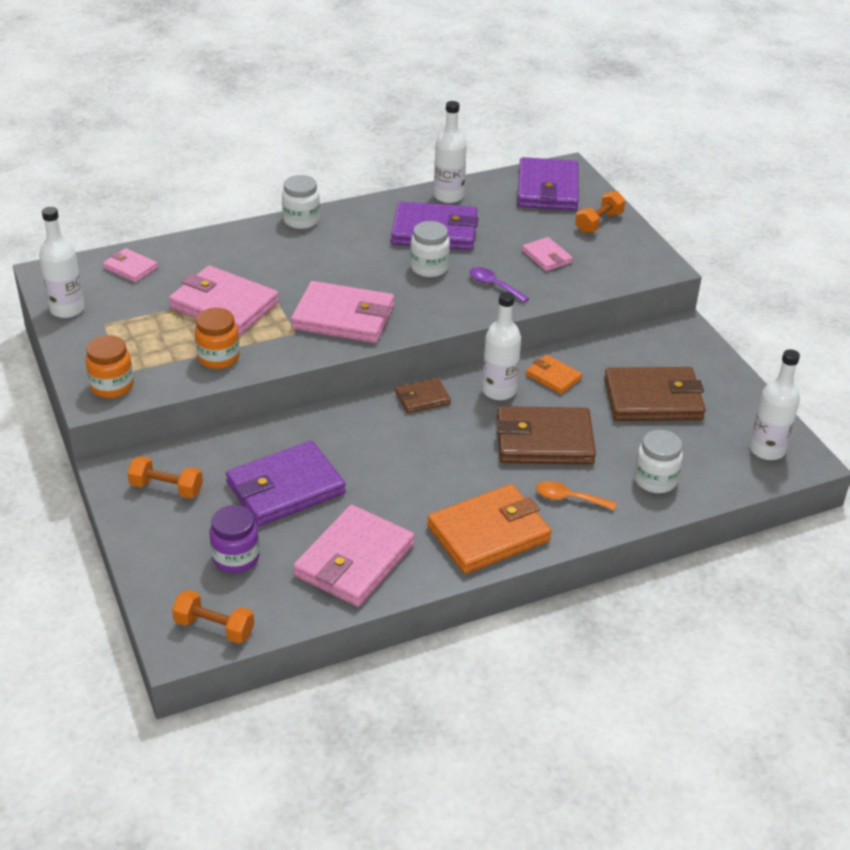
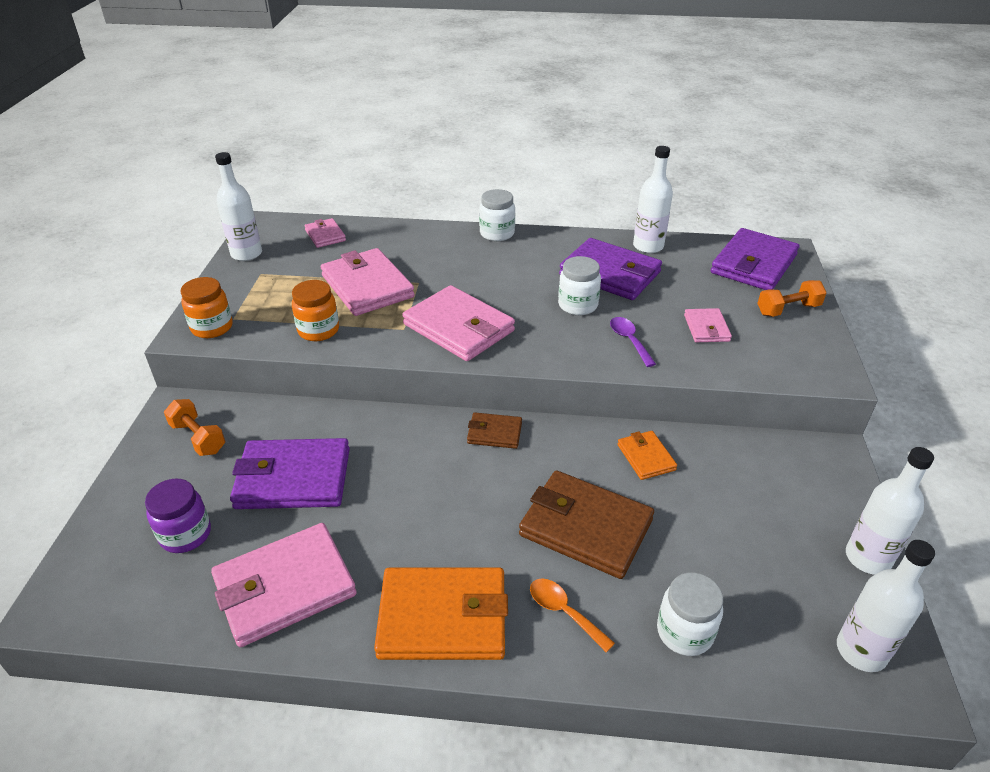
camera: 30 degrees right, 0 degrees up
(214, 628) = (96, 604): orange dumbbell -> none
(499, 391) = (577, 452): white bottle -> white bottle (867, 558)
(653, 399) = (746, 524): brown wallet -> none

